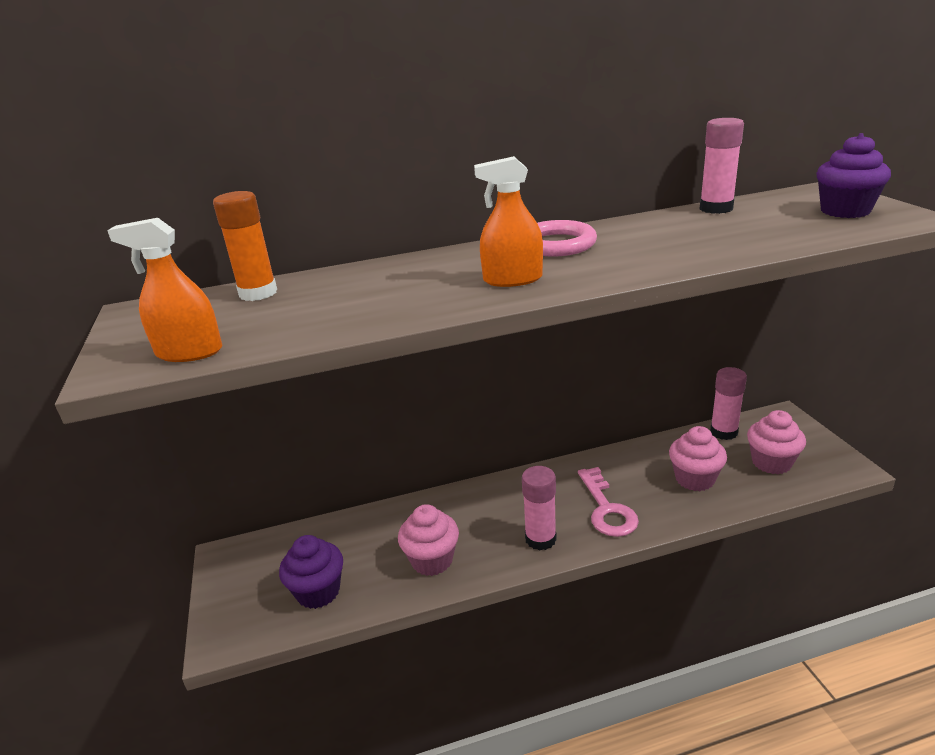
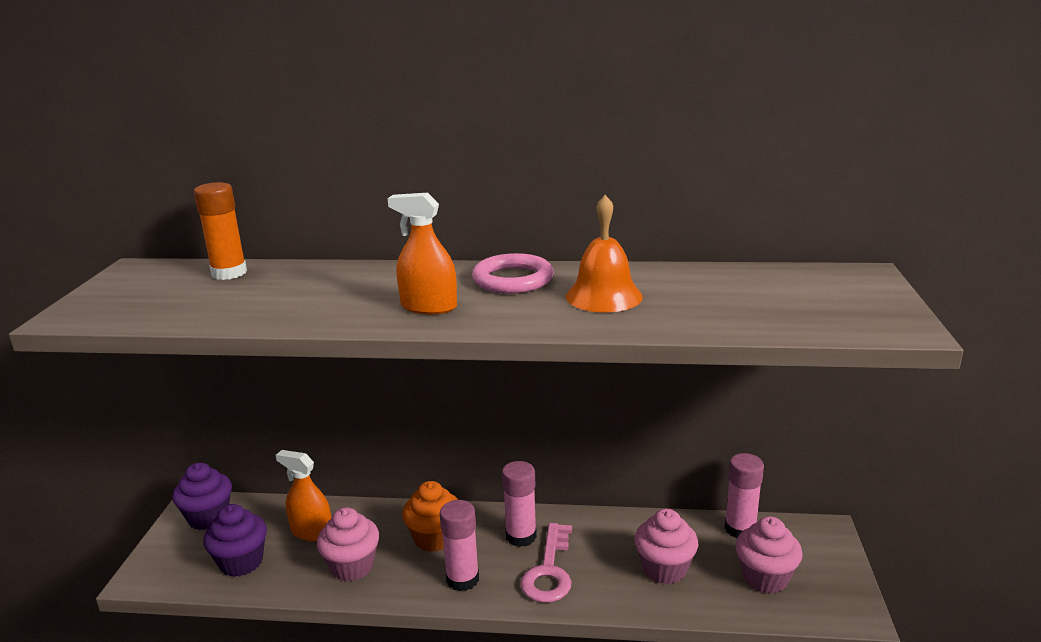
camera: 20 degrees right, 5 degrees down
(189, 352) = (127, 314): orange spray bottle -> orange spray bottle (311, 531)
(487, 513) = (434, 538): none -> orange cupcake
(655, 241) = (604, 296): none -> orange bell
(716, 208) = (714, 272): pink glue stick -> pink glue stick (521, 536)
(845, 211) = (841, 304): purple cupcake -> purple cupcake (208, 517)

